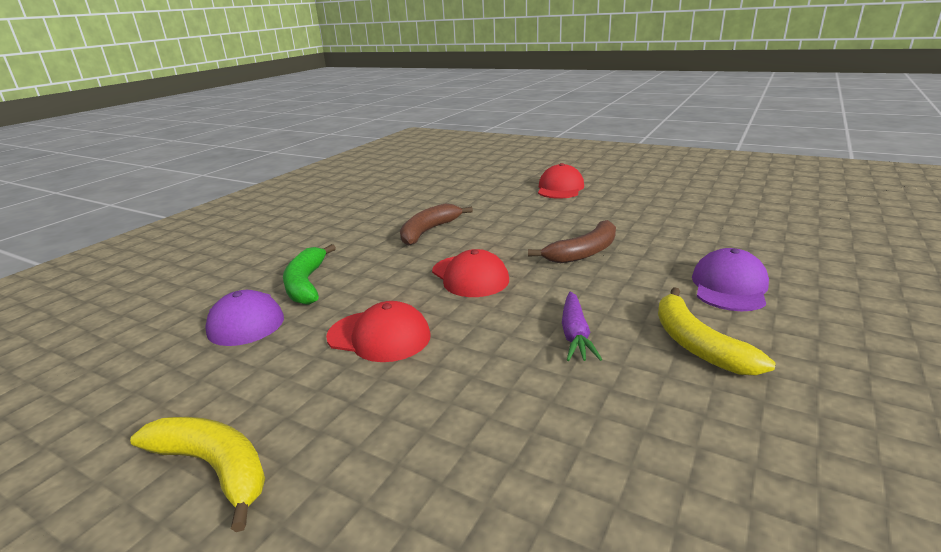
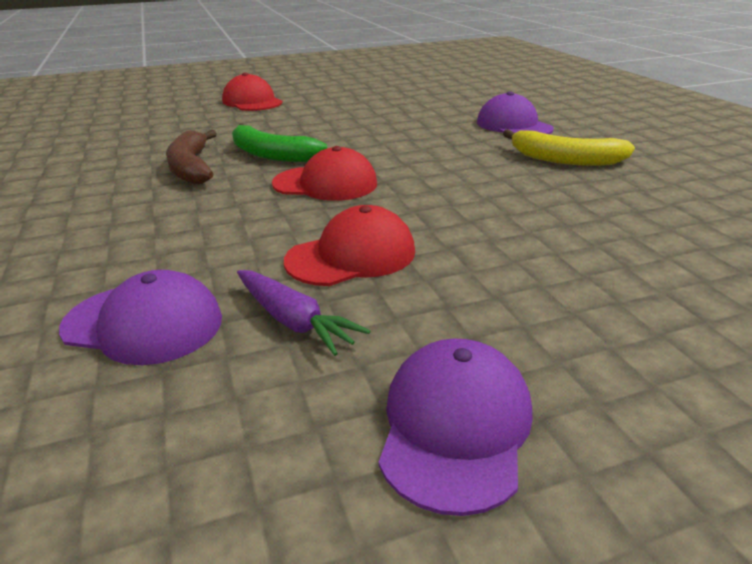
camera: 50 degrees left, 5 degrees up
(214, 467) = (455, 426): yellow banana -> purple cap
(306, 284) = (148, 260): green banana -> green banana (271, 155)
(575, 335) = (493, 185): purple carrot -> purple carrot (294, 321)
(584, 252) = (380, 137): brown banana -> none

